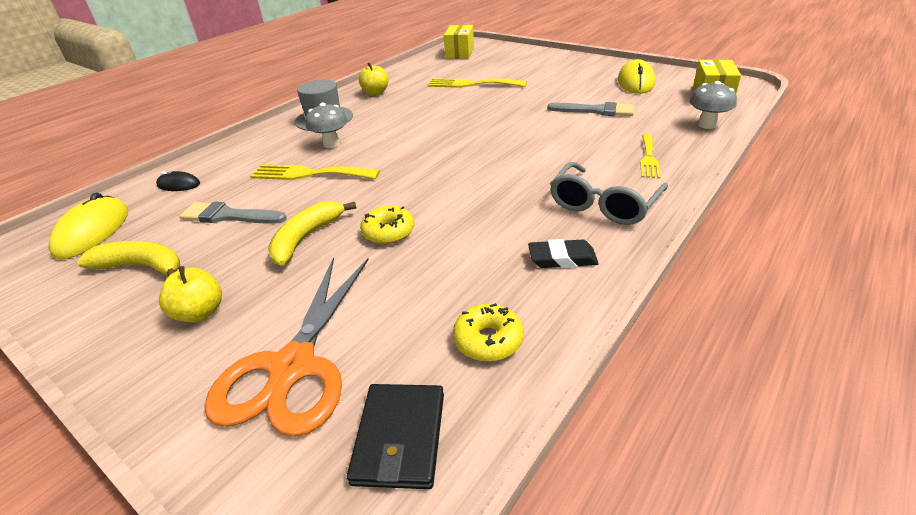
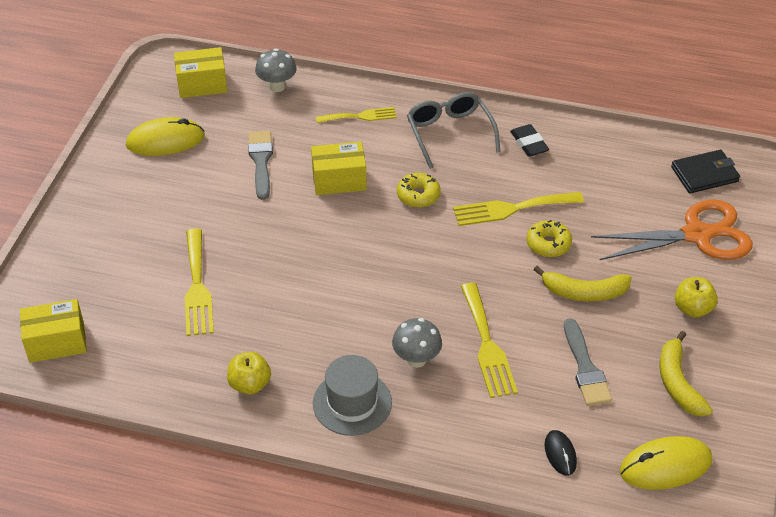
camera: 115 degrees left, 10 degrees up
(457, 220) = (512, 209): none -> yellow fork
(488, 340) = (622, 160): yellow donut -> yellow donut (418, 195)
(554, 138) = (339, 180): none -> yellow box
(603, 205) = (449, 133): grey glasses -> grey glasses turned 120 degrees counterclockwise

